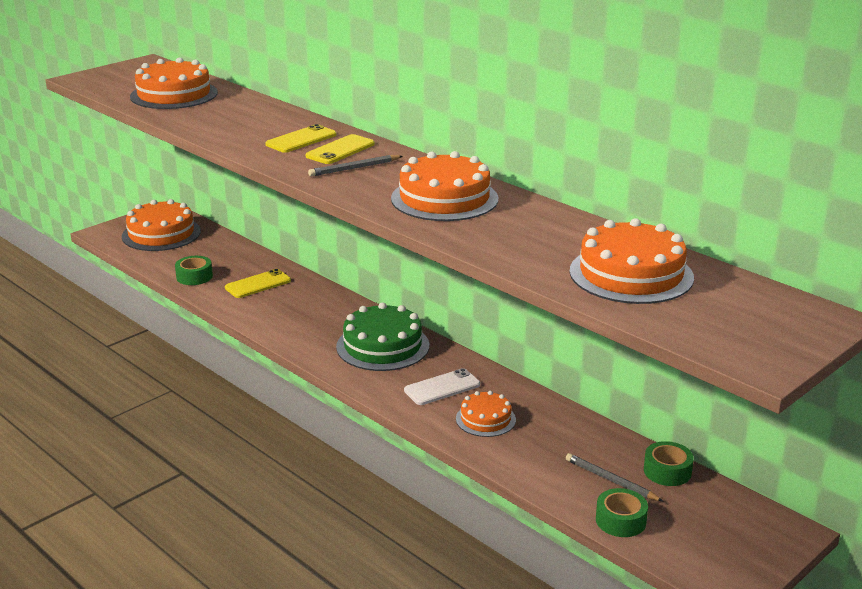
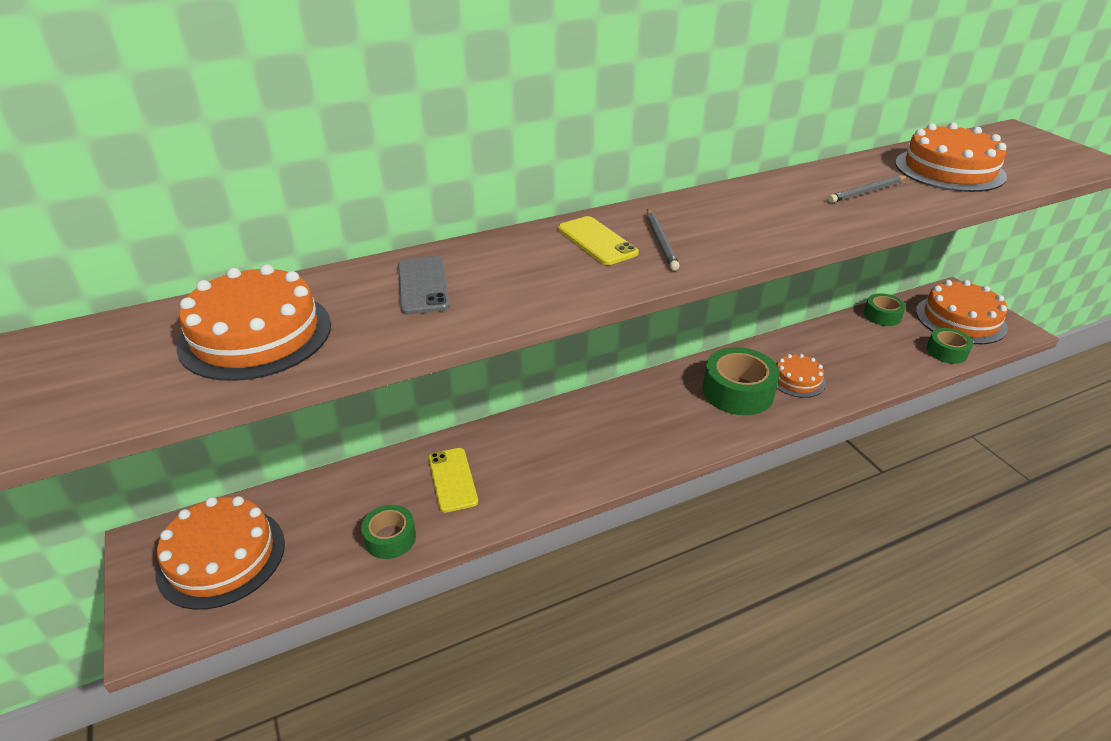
camera: 70 degrees left, 10 degrees up
(247, 117) = (423, 285): none -> grey phone
(301, 139) = (543, 259): yellow phone -> none
(382, 346) = (646, 411): green cake -> none
(442, 387) = (738, 392): white phone -> green tape
(444, 198) = (768, 210): orange cake -> orange cake (960, 319)
(611, 480) = (893, 342): grey pencil -> grey pencil (867, 191)

